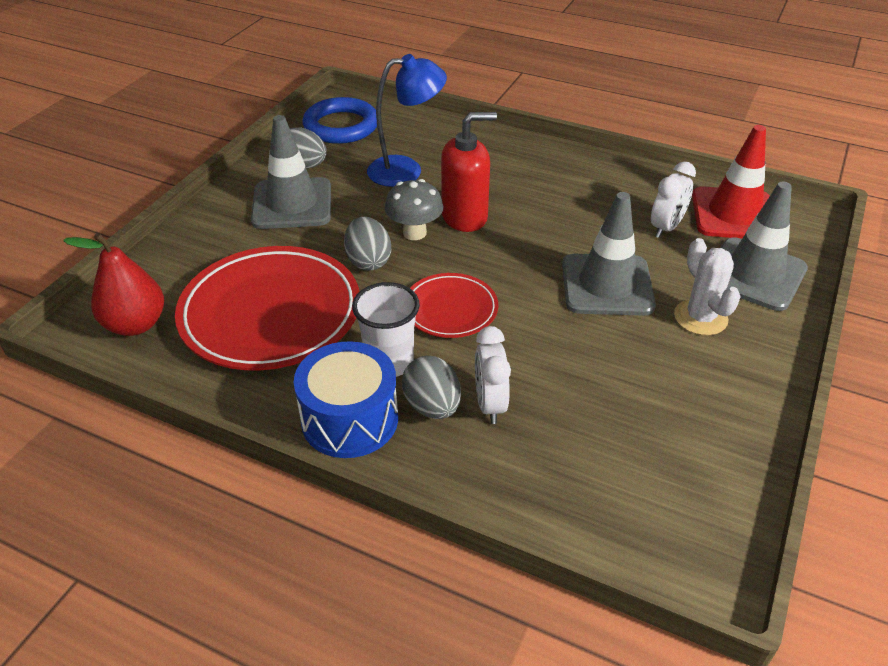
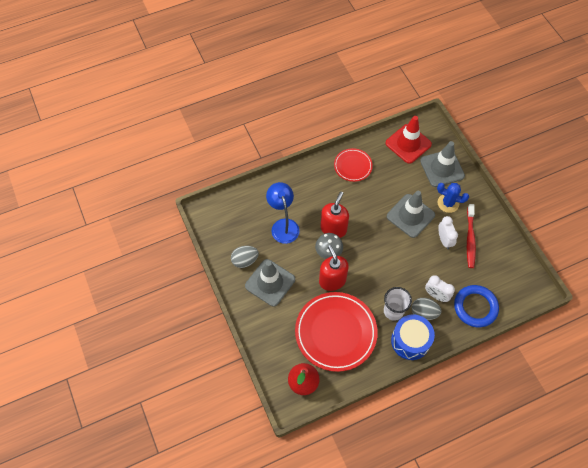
camera: 50 degrees left, 20 degrees up
(341, 126) = (225, 226): blue ring -> blue ring (475, 307)
(368, 261) = (332, 280): grey egg -> red soap dispenser
(406, 170) = (283, 225): blue lamp -> blue lamp turned 45 degrees counterclockwise
(450, 309) = (382, 273): red plate -> red plate (353, 166)
(666, 228) = (397, 171): white clock -> white clock (444, 240)
(673, 387) = (470, 239): none -> red toothbrush
(700, 317) = (448, 203): white cactus -> blue cactus

